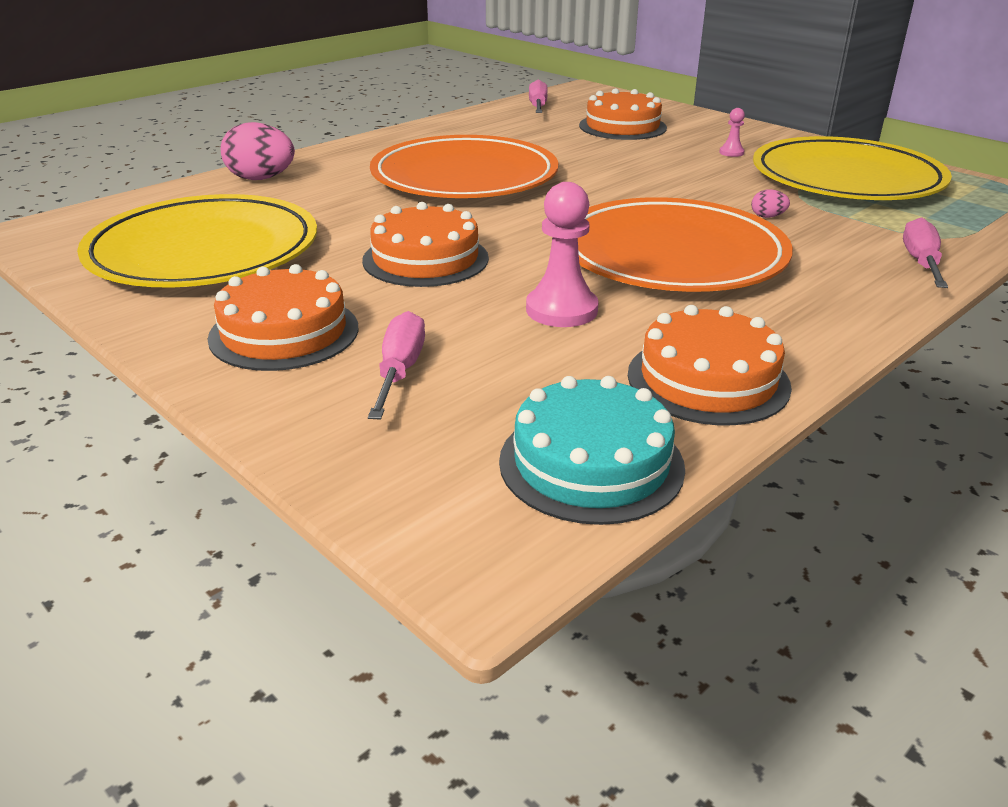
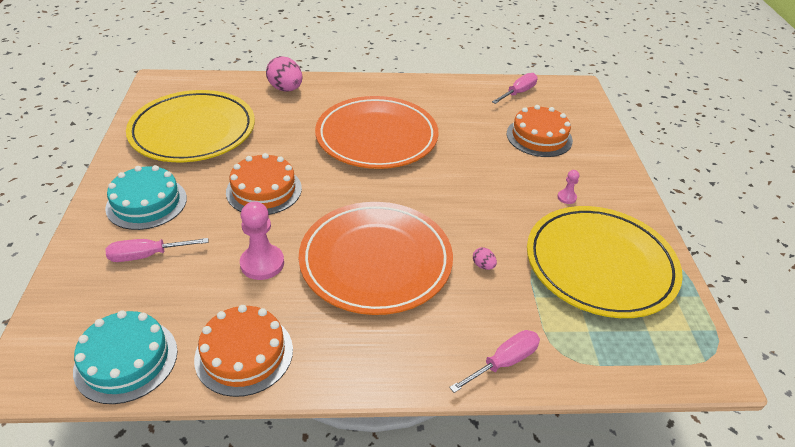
camera: 40 degrees right, 10 degrees up
(284, 332) = (146, 203): orange cake -> turquoise cake
(399, 371) = (148, 255): pink screwdriver -> pink screwdriver turned 150 degrees counterclockwise

